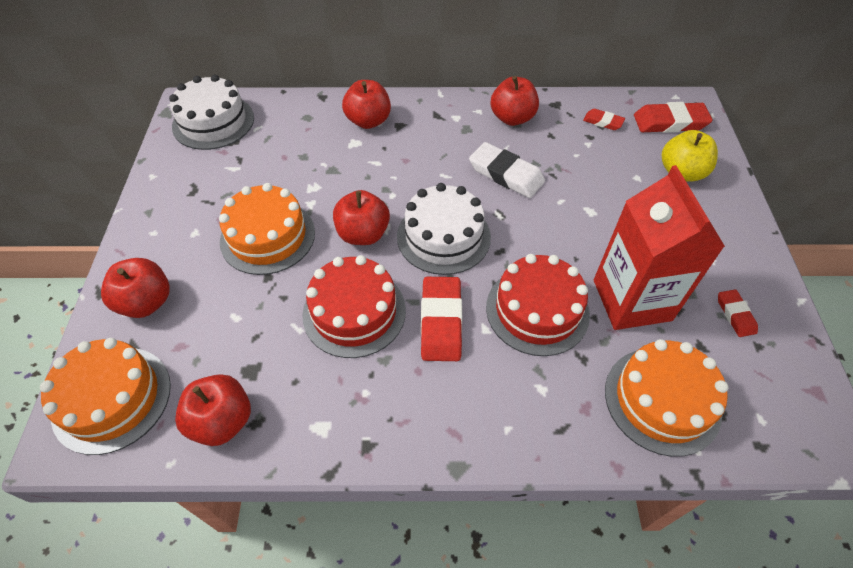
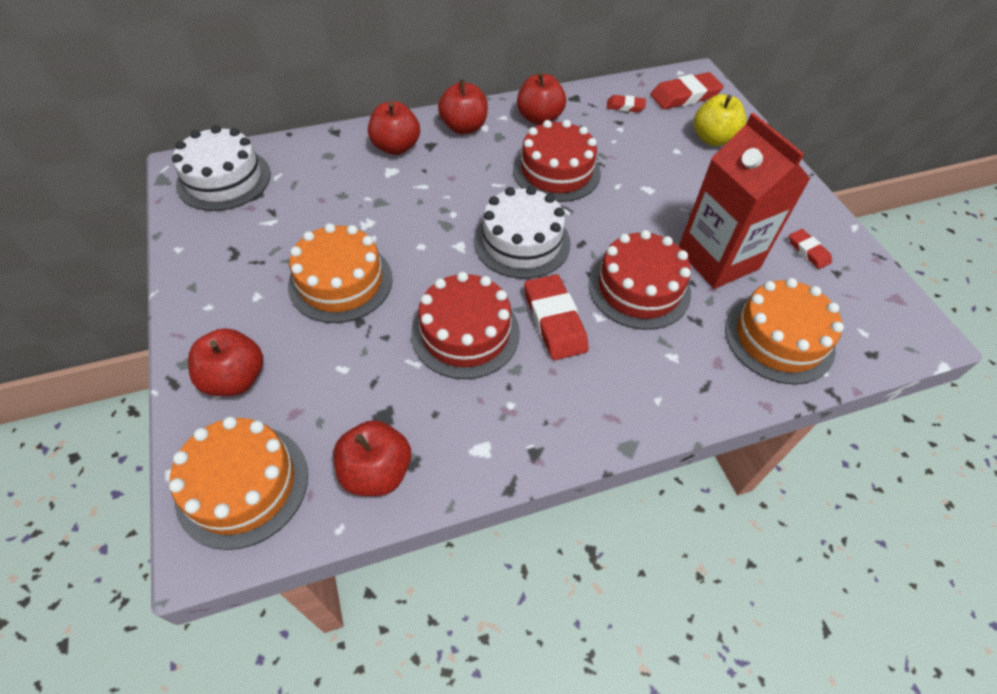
camera: 20 degrees left, 0 degrees up
(363, 234) = (440, 257): red apple -> red apple (464, 127)
(506, 174) = (556, 171): white eraser -> red cake

